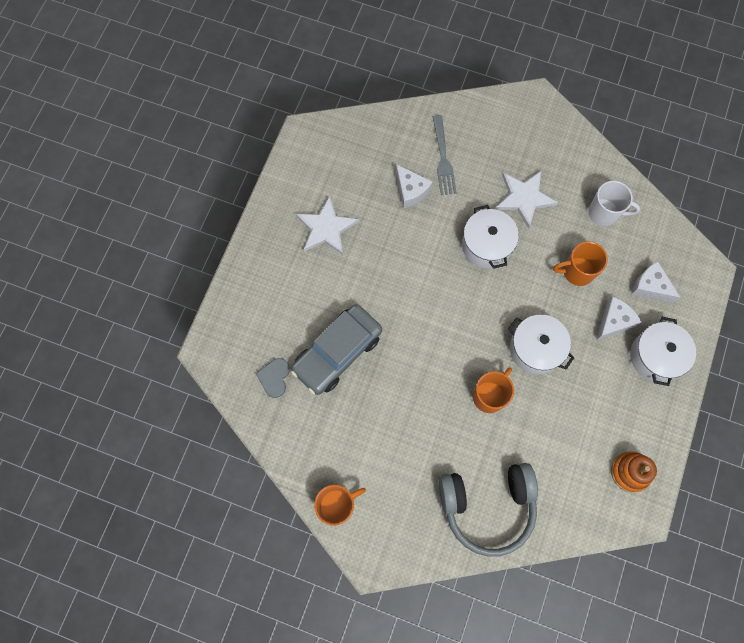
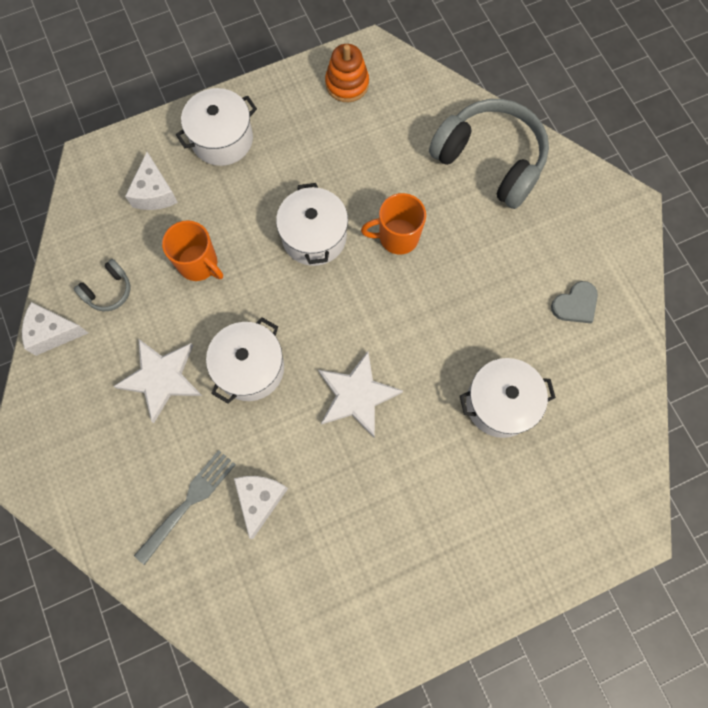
camera: 135 degrees left, 0 degrees up
(274, 377) = (585, 438): grey heart -> grey heart (575, 304)
(326, 228) = (389, 546): white star -> white star (356, 395)
(337, 352) = (500, 403): grey car -> white pot
(337, 505) = (622, 273): orange mug -> none
(604, 213) = (108, 291): white mug -> grey headphones
(613, 321) = (221, 195): white cheese -> white cheese (53, 332)

